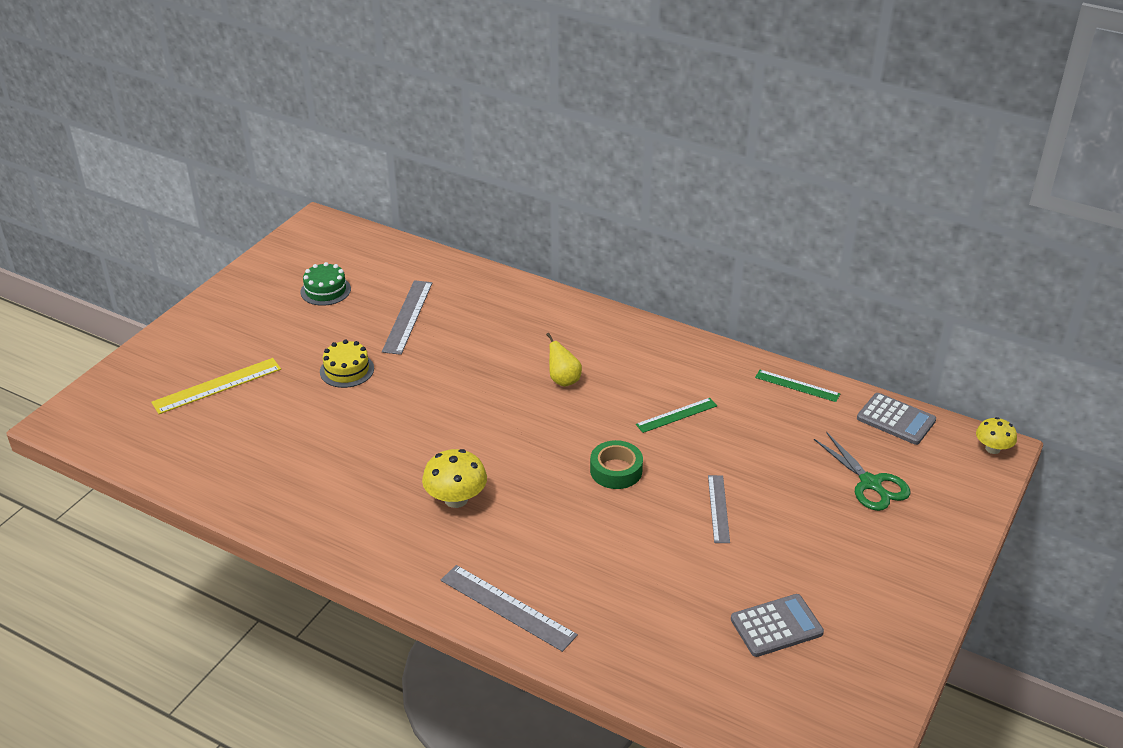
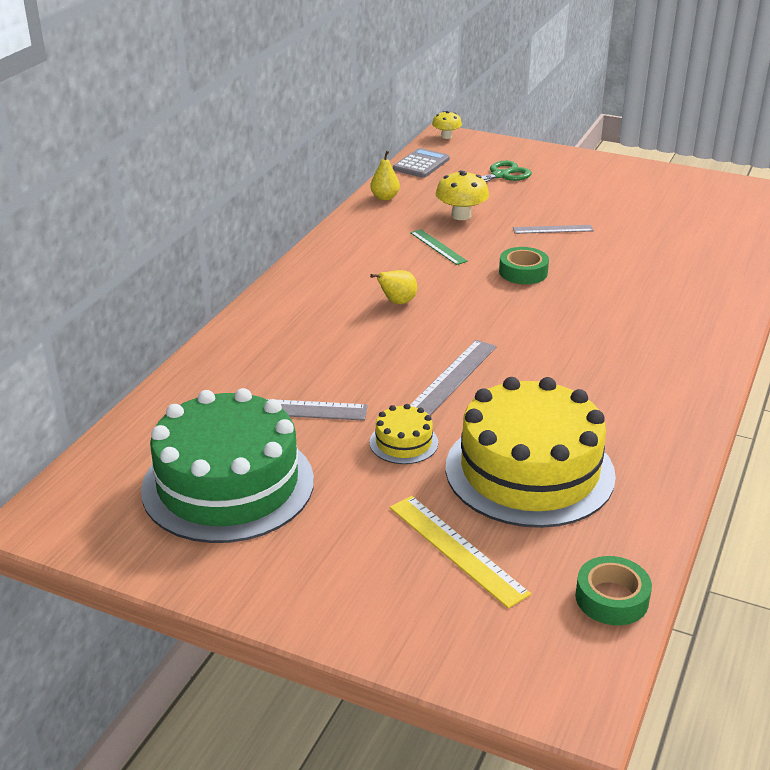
camera: 95 degrees left, 5 degrees down
(137, 451) = (611, 598): none -> green tape
(288, 431) = (529, 471): none -> yellow cake
(325, 290) = (228, 484): green cake -> green cake, size x2.37
(456, 499) = (595, 349): yellow mushroom -> yellow mushroom (461, 215)
(507, 607) = (714, 313): grey ruler -> grey ruler (452, 378)
(776, 626) = (667, 210): grey calculator -> none
(797, 385) = (385, 197): green ruler -> yellow pear

